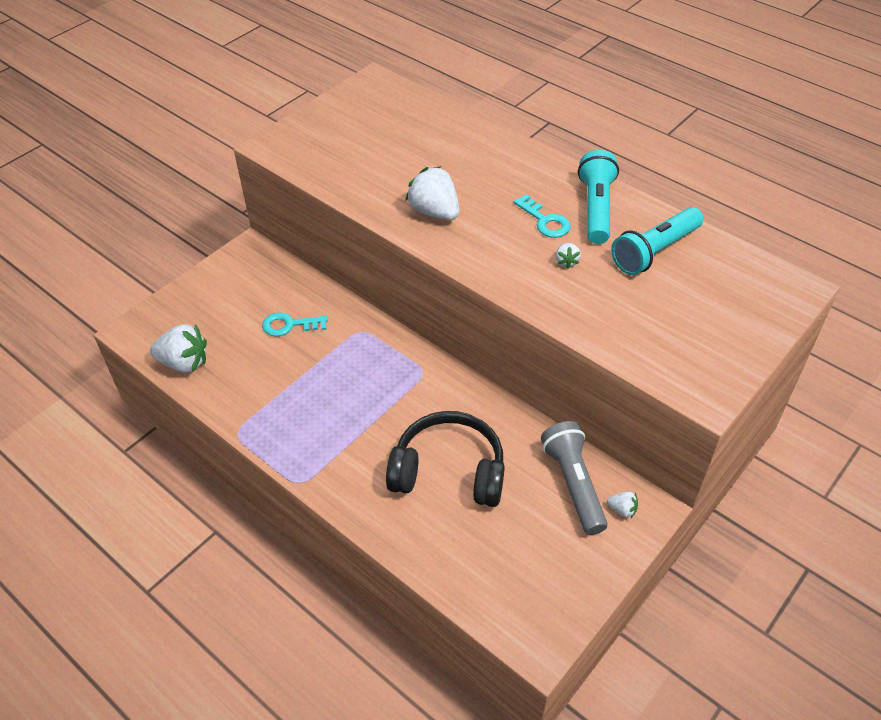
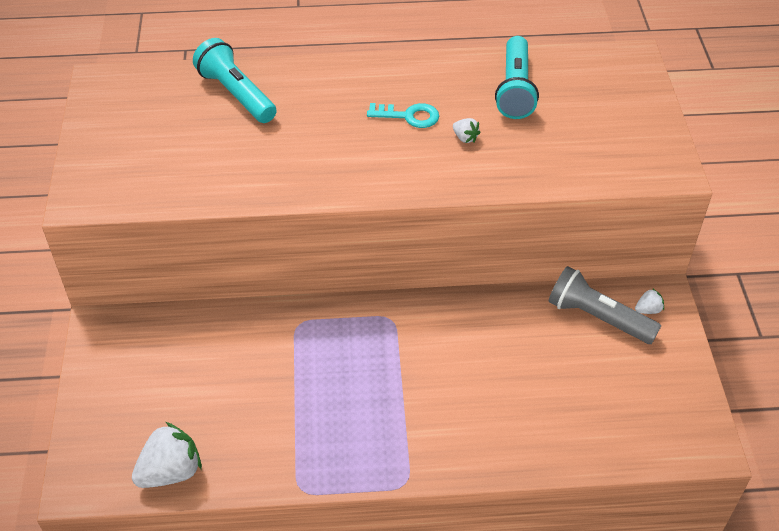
camera: 45 degrees left, 0 degrees up
(289, 325) = (228, 365): turquoise key -> none
(434, 212) = (313, 165): white strawberry -> none
(449, 471) = (505, 379): black headphones -> none
(596, 208) = (433, 82): turquoise flashlight -> turquoise flashlight (236, 94)

